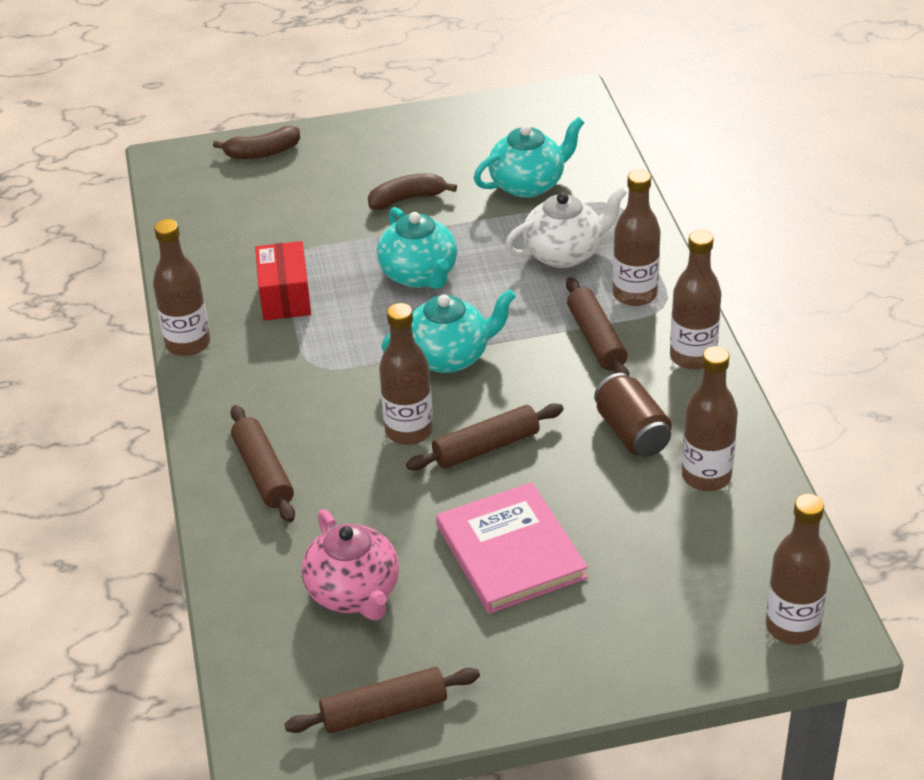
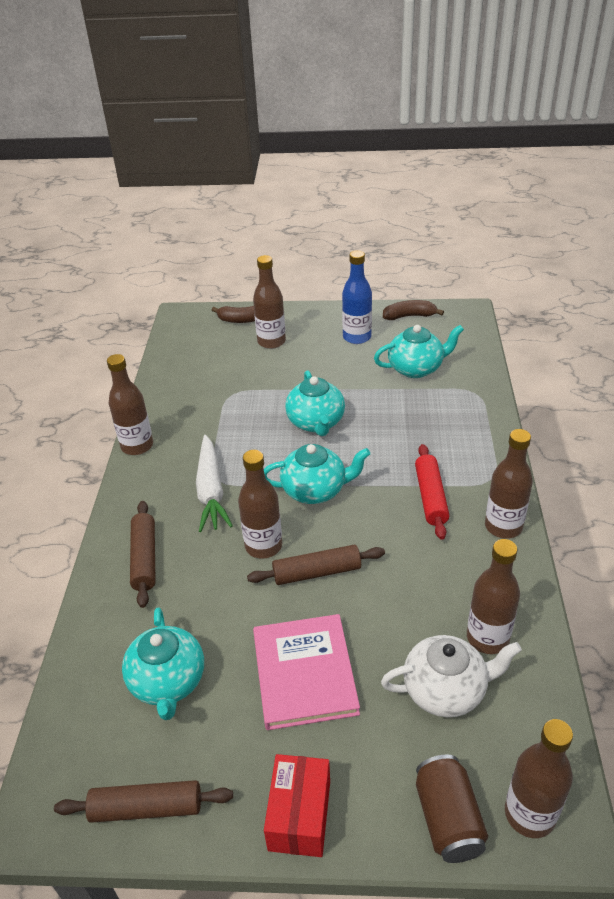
camera: 15 degrees right, 0 degrees up
(285, 297) = (217, 423): red box -> red box (299, 815)
(314, 380) = (211, 491): none -> white carrot
(354, 593) = (168, 682): pink teapot -> turquoise teapot
(407, 199) = (327, 366): brown banana -> brown banana (409, 316)
(433, 154) = (357, 337): none -> blue bottle
(565, 253) = (427, 424): white teapot -> white teapot (446, 690)
(596, 339) = (430, 497): brown rolling pin -> red rolling pin
(632, 433) = (436, 584): brown can -> brown can (448, 819)
(635, 294) = (471, 466): brown bottle -> brown bottle (271, 342)

